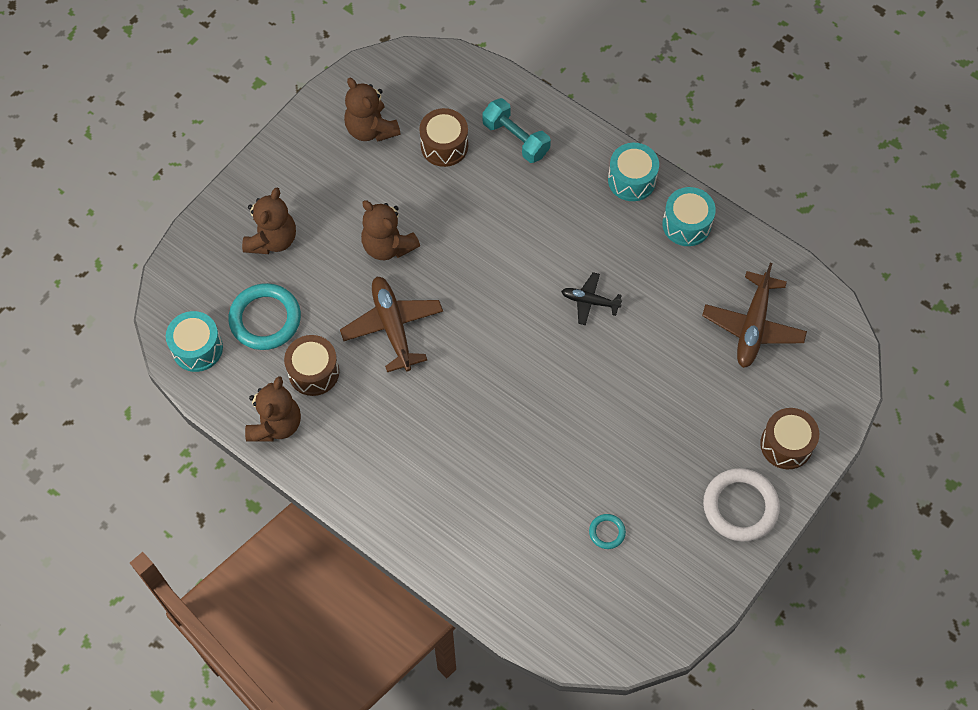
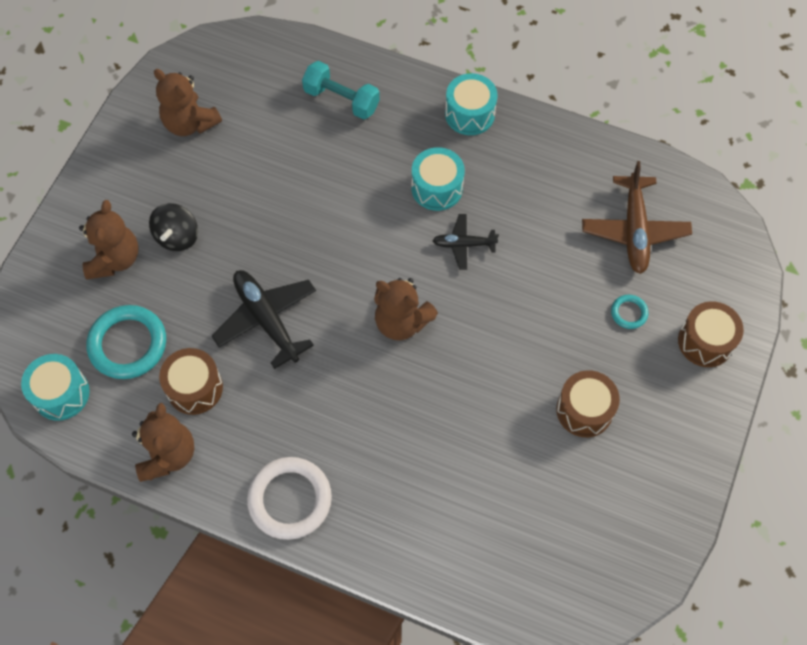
camera: 15 degrees left, 0 degrees up
(333, 232) = (177, 237): none -> black spinning top
(388, 246) = (239, 237): brown teddy bear -> brown teddy bear (401, 322)
(392, 326) = (266, 319): brown plane -> black plane
(444, 146) = (270, 123): brown drum -> brown drum (584, 410)
(607, 532) = (552, 480): turquoise ring -> turquoise ring (629, 313)
(686, 224) = (537, 145): turquoise drum -> turquoise drum (437, 188)
(740, 506) = (680, 417): white ring -> white ring (290, 499)

